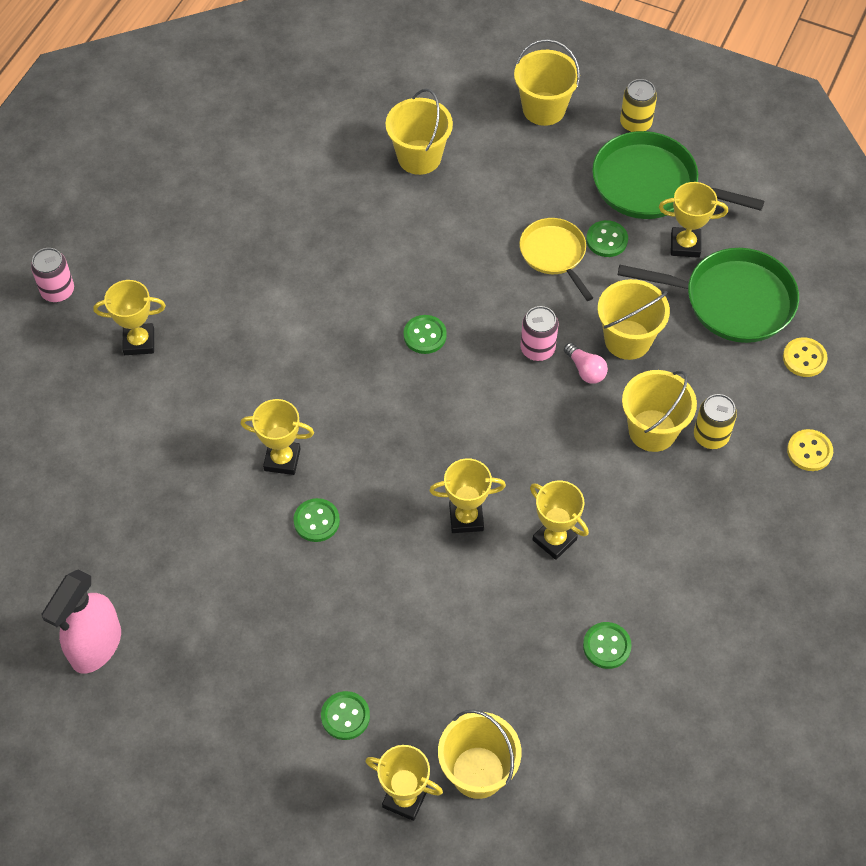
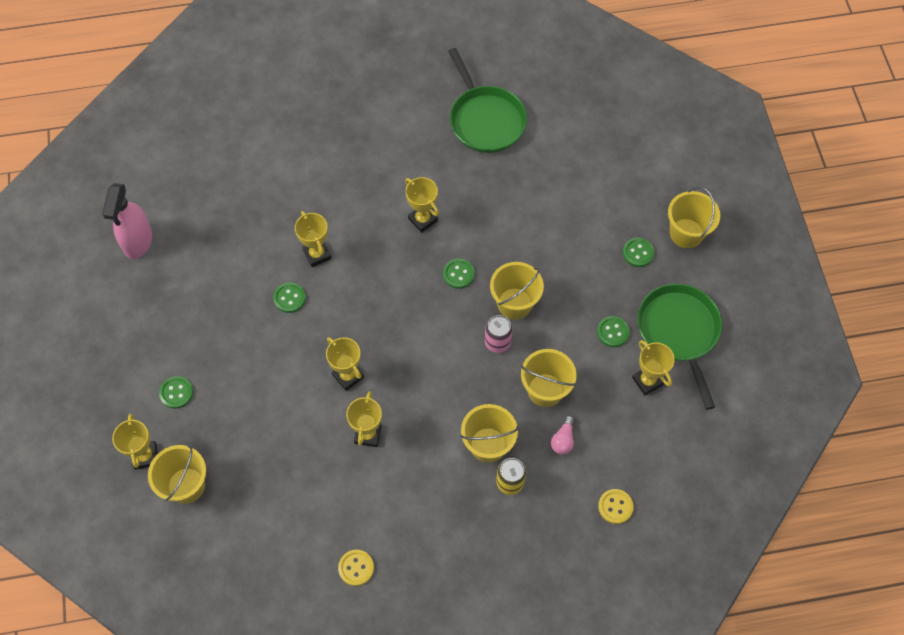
camera: 55 degrees right, 5 degrees up
(57, 291) = (343, 72): pink can -> none
(96, 646) = (138, 241): pink spray bottle -> pink spray bottle turned 75 degrees counterclockwise
(139, 342) = (340, 133): yellow trophy -> yellow trophy (422, 219)
(419, 157) = (588, 188): yellow bucket -> yellow bucket (514, 303)
(554, 254) = (577, 308): yellow pan -> none
(585, 370) = (503, 379): pink light bulb -> pink light bulb (563, 440)
(606, 646) = (315, 508): green button -> green button (638, 253)
(635, 123) = (721, 293): yellow can -> none
(733, 301) = (626, 436): green pan -> green pan (485, 120)
(809, 451) = (544, 550): yellow button -> yellow button (356, 568)

